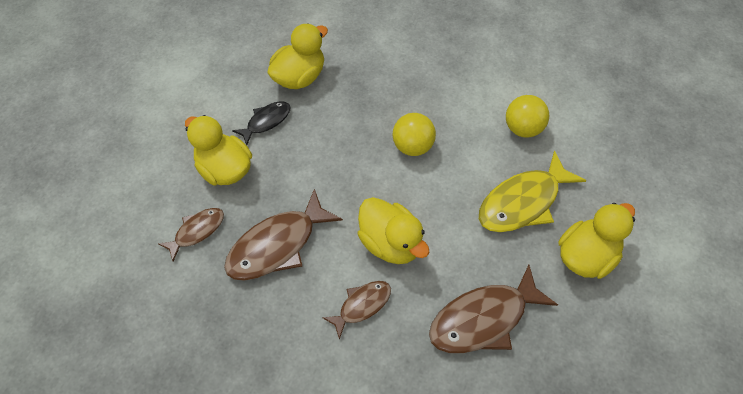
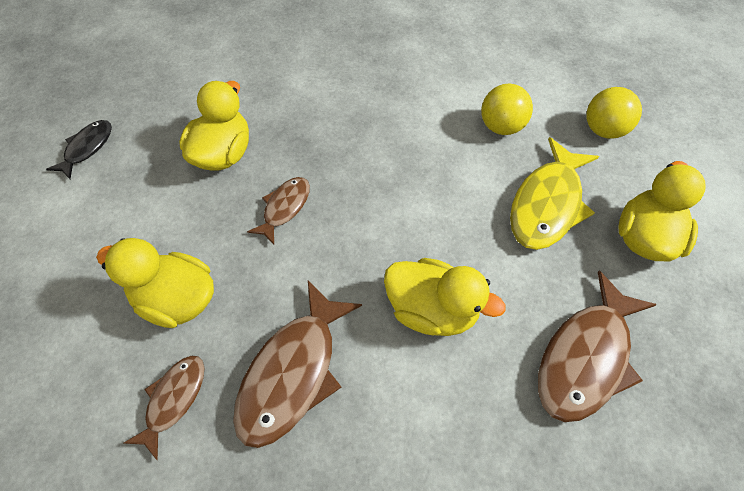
camera: 25 degrees left, 0 degrees up
(266, 121) = (205, 220): black fish -> black fish (87, 148)
(362, 305) = (439, 405): brown fish -> brown fish (284, 208)
(413, 146) = (396, 187): yellow ball -> yellow ball (603, 130)

